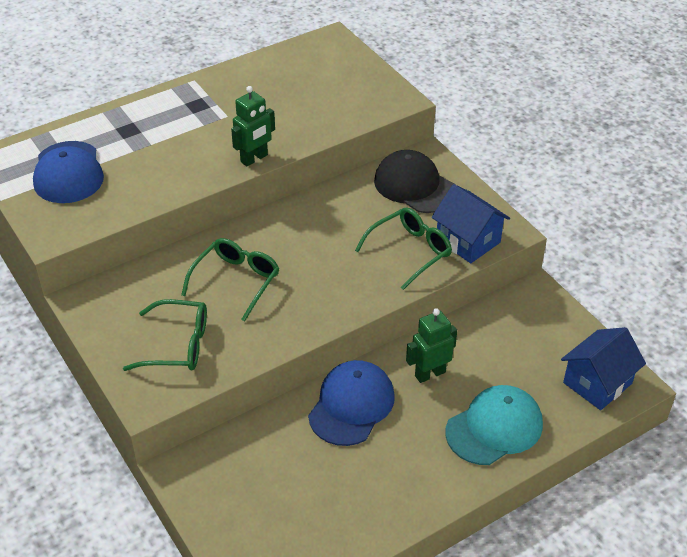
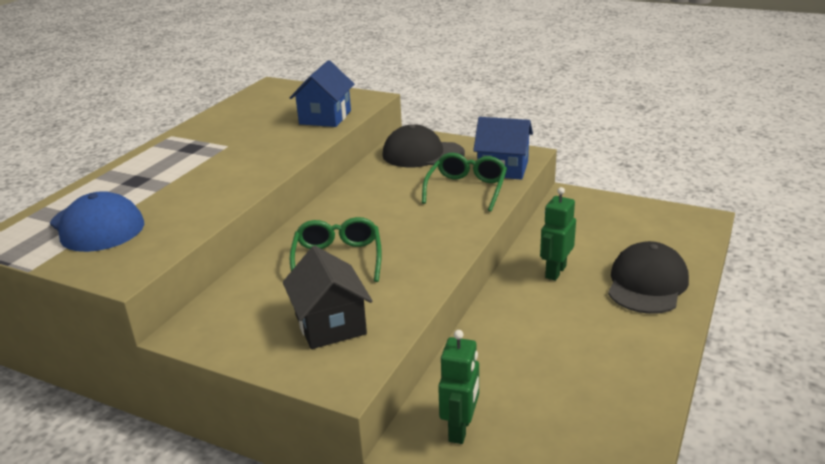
camera: 30 degrees left, 15 degrees down
(178, 345) = (330, 324): green glasses -> black house
(254, 159) = (284, 161): green robot -> green robot (460, 429)
(351, 405) = (518, 319): blue cap -> none
(494, 428) = (647, 283): turquoise cap -> black cap
(597, 383) = (679, 227): blue house -> blue house (325, 117)

